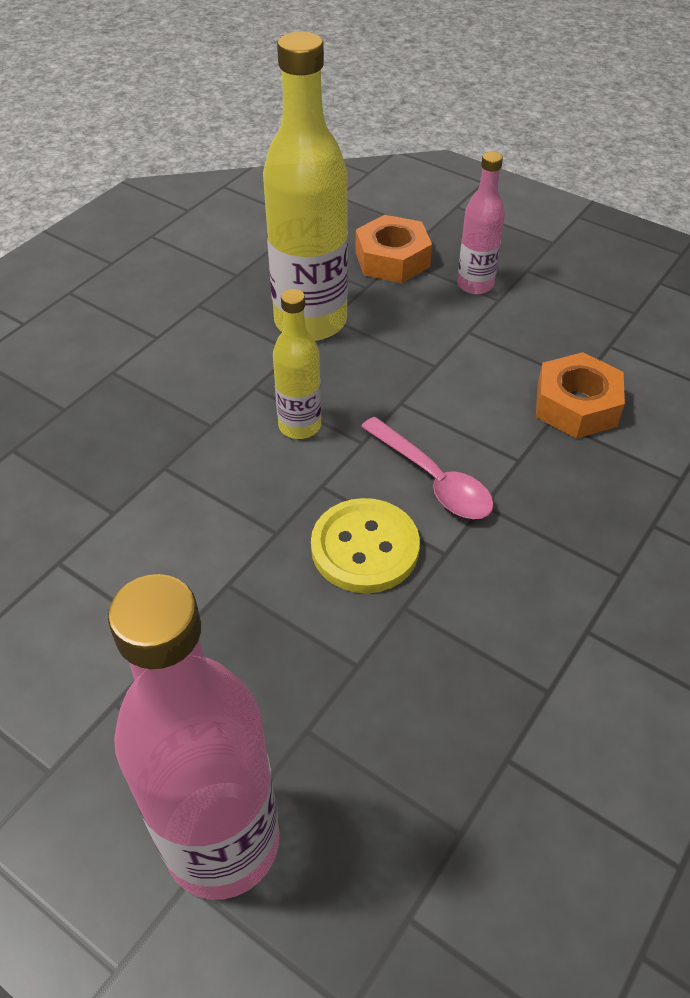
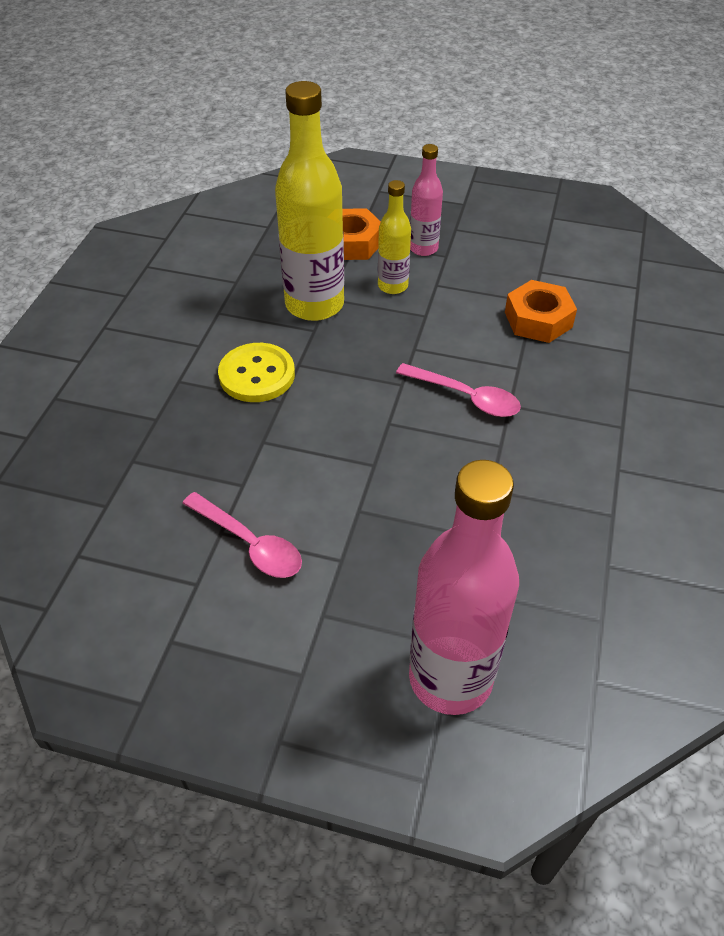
camera: 20 degrees left, 0 degrees up
(81, 586) = (249, 543): none -> pink spoon
(300, 426) = (349, 384): yellow bottle -> yellow bottle (393, 286)
(365, 548) = (443, 457): yellow button -> yellow button (257, 375)

